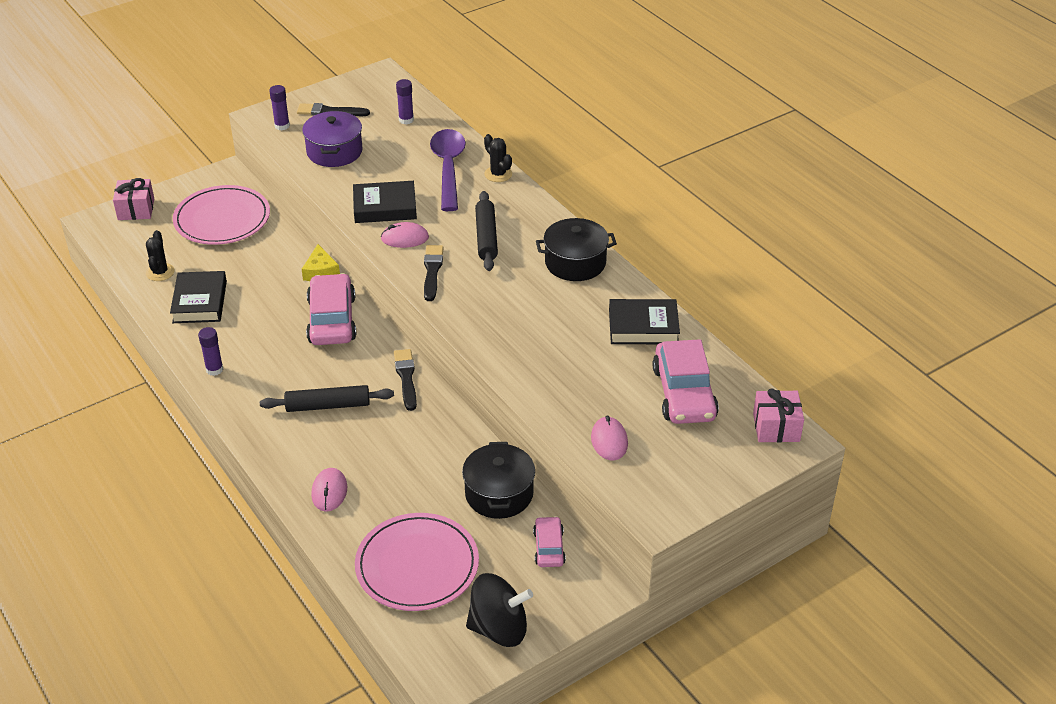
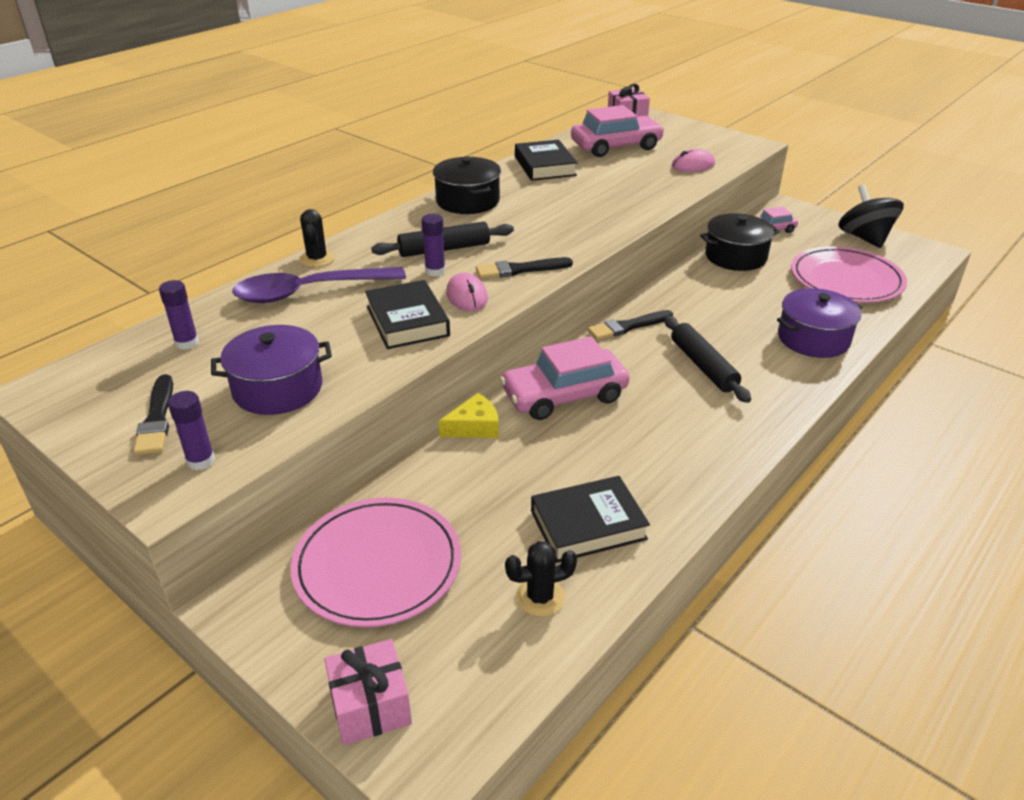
camera: 105 degrees left, 5 degrees down
(214, 369) = (708, 467): purple glue stick -> purple glue stick (435, 271)
(329, 491) = (813, 339): pink mouse -> purple pot
(498, 174) = (317, 259): black cactus -> black cactus turned 45 degrees counterclockwise

